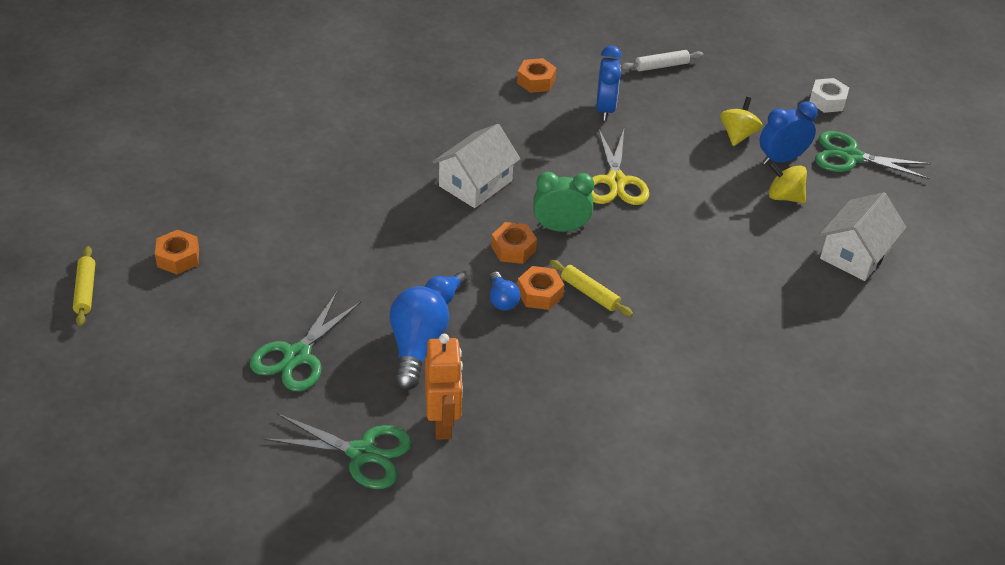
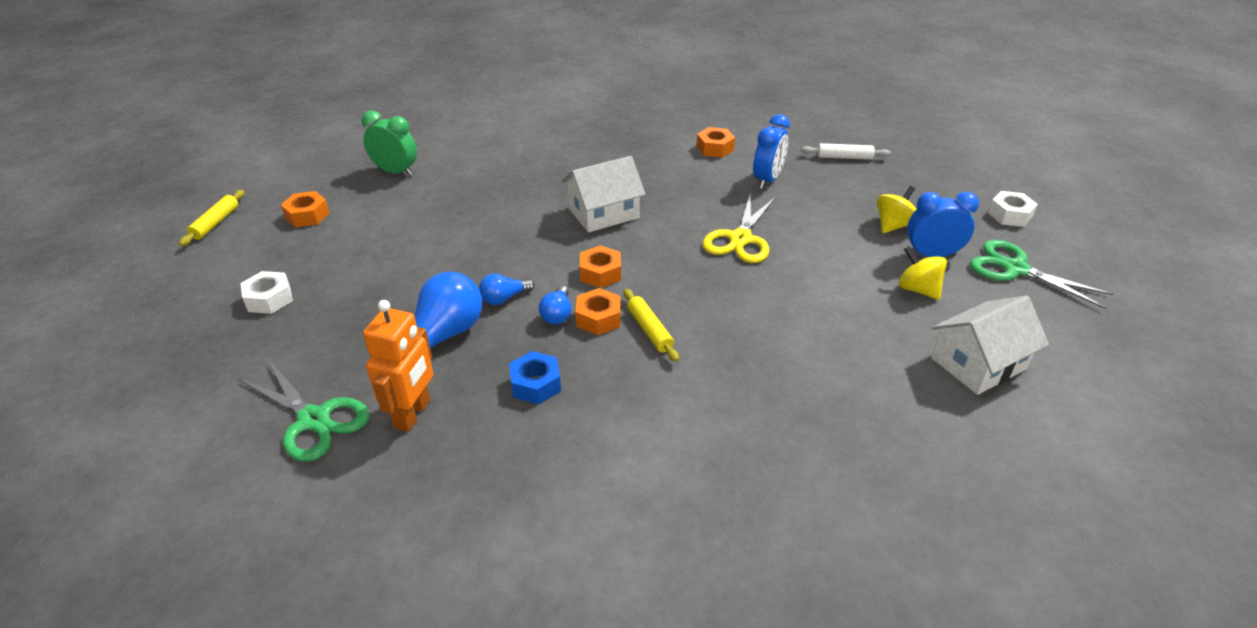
camera: 25 degrees right, 5 degrees down
(220, 356) = (269, 299): none -> white nut
(297, 356) = (333, 315): green scissors -> none
(527, 368) = (536, 384): none -> blue nut
(560, 228) = (659, 266): green clock -> green clock (395, 172)

